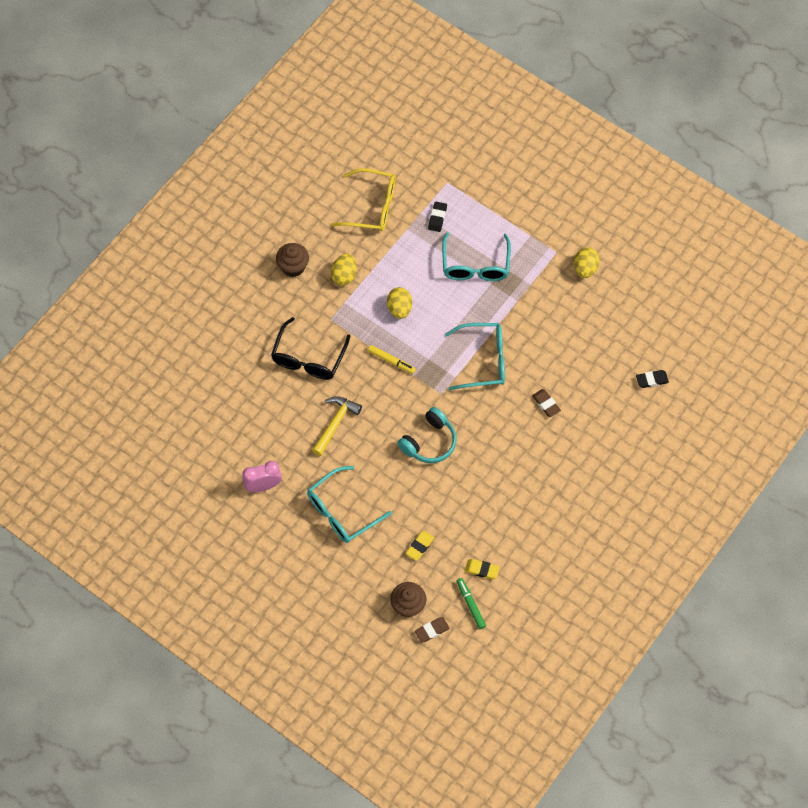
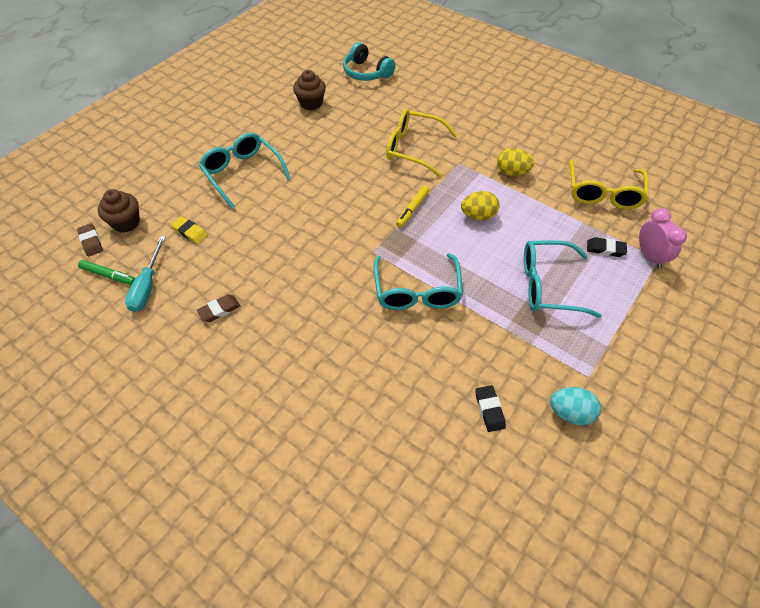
camera: 90 degrees right, 10 degrees down
(263, 486) = (278, 122): pink clock -> pink clock (649, 256)
(293, 267) = (515, 136): brown cupcake -> brown cupcake (311, 103)
(308, 358) = (413, 148): black glasses -> yellow glasses
(335, 423) = (340, 168): yellow hammer -> none
(429, 442) = (313, 240): turquoise headphones -> turquoise headphones (366, 72)
(470, 605) = (109, 275): green marker -> green marker turned 45 degrees clockwise
(482, 570) = (147, 286): yellow eraser -> turquoise screwdriver
(546, 404) = (357, 357): brown eraser -> brown eraser (219, 310)
(585, 268) = (570, 413): yellow egg -> turquoise egg
(651, 380) = (393, 501): black eraser -> black eraser (489, 410)

